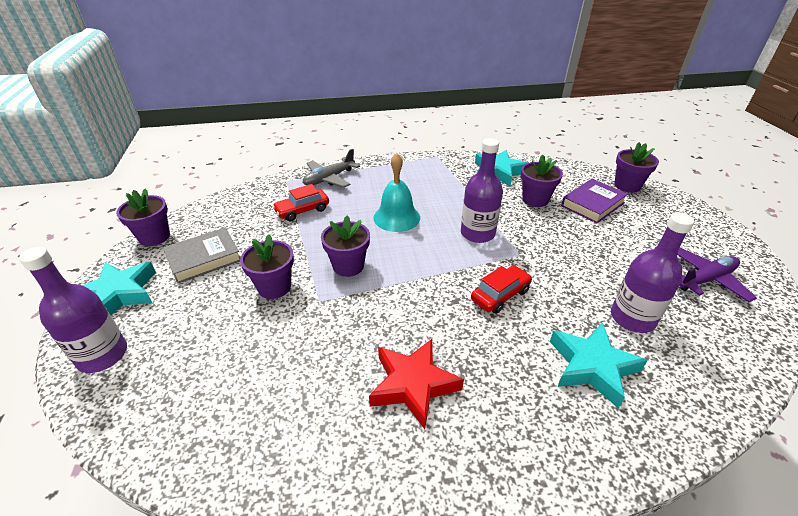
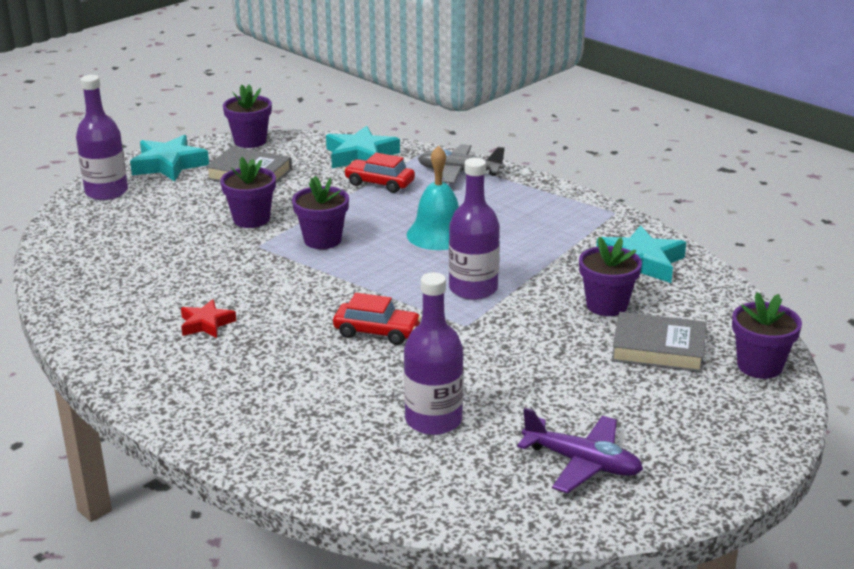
camera: 55 degrees right, 10 degrees down
(413, 385) = (206, 324): red star -> red star, size x0.59
(592, 204) = (658, 348): purple book -> grey book
(592, 366) = (325, 408): turquoise star -> turquoise star (360, 155)

